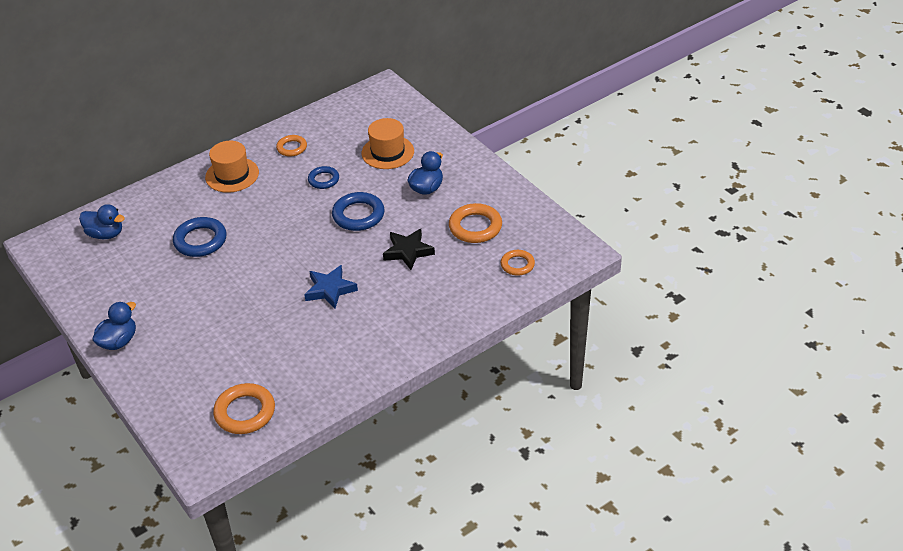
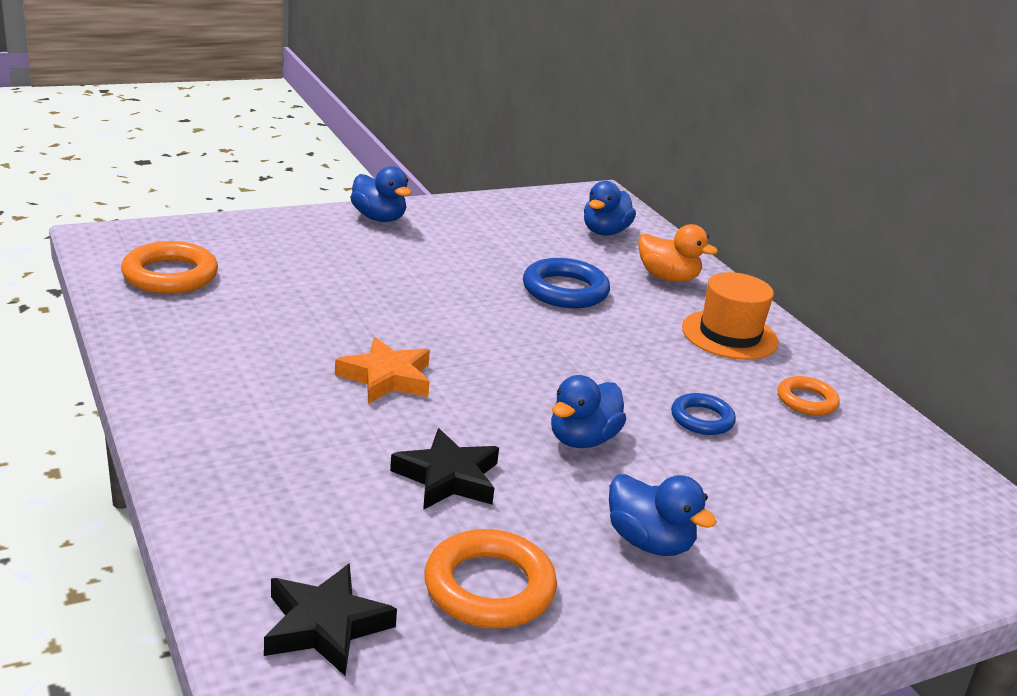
camera: 95 degrees right, 15 degrees down
(167, 202) = (668, 278): none -> orange duck
(330, 289) = (386, 378): blue star -> orange star
(358, 215) = (582, 439): blue ring -> blue duck
(387, 152) = (788, 512): orange hat -> none
(517, 265) = (325, 626): orange ring -> black star

